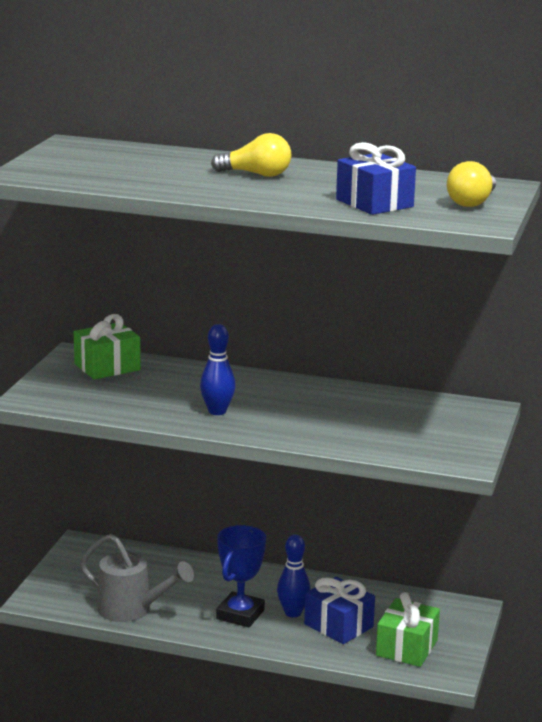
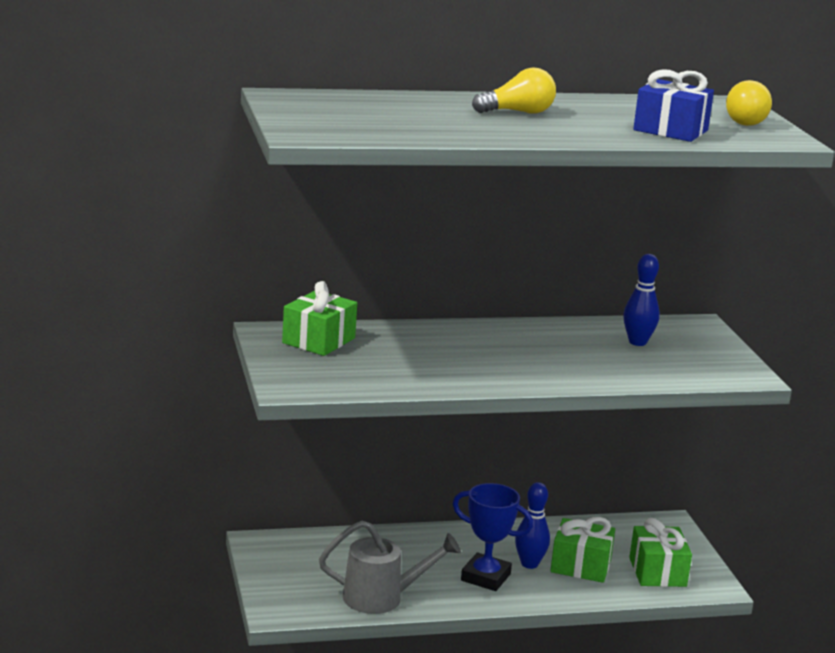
camera: 30 degrees left, 0 degrees up
(217, 411) = (483, 367): blue bowling pin -> blue bowling pin (637, 342)
(240, 614) = (485, 577): blue trophy -> blue trophy turned 60 degrees counterclockwise
(338, 625) = (580, 566): blue gift -> green gift

